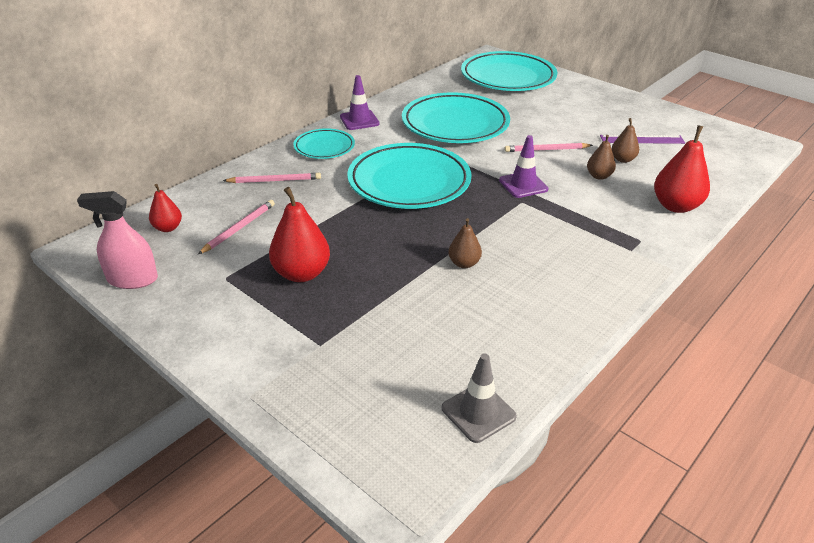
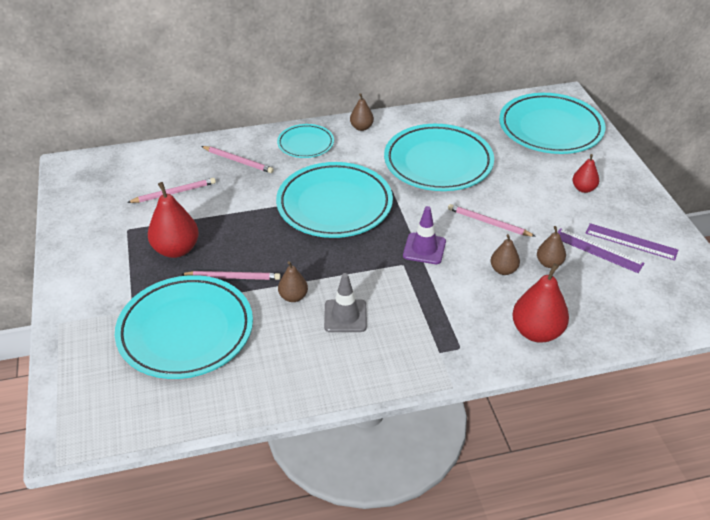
camera: 35 degrees right, 5 degrees up
(132, 279) = (75, 204): pink spray bottle -> none
(168, 228) = (131, 172): red pear -> red pear (583, 189)
(359, 120) = (361, 127): purple traffic cone -> brown pear
(388, 272) = (233, 277): none -> pink pencil
(400, 337) = (186, 331): none -> turquoise plate
(478, 412) = (173, 412): grey traffic cone -> grey traffic cone (345, 316)
(654, 126) = (631, 242): none -> purple ruler

